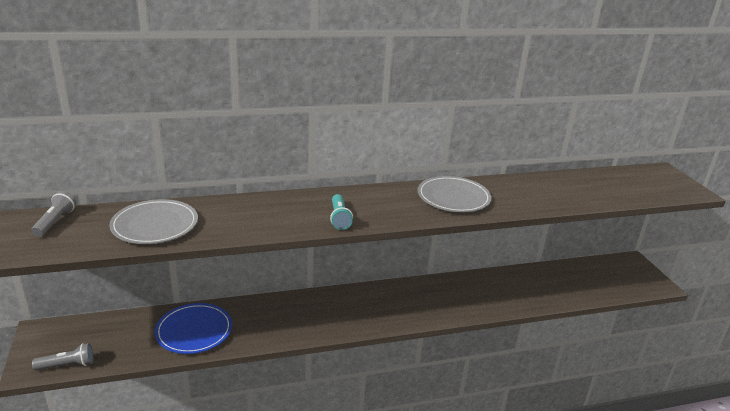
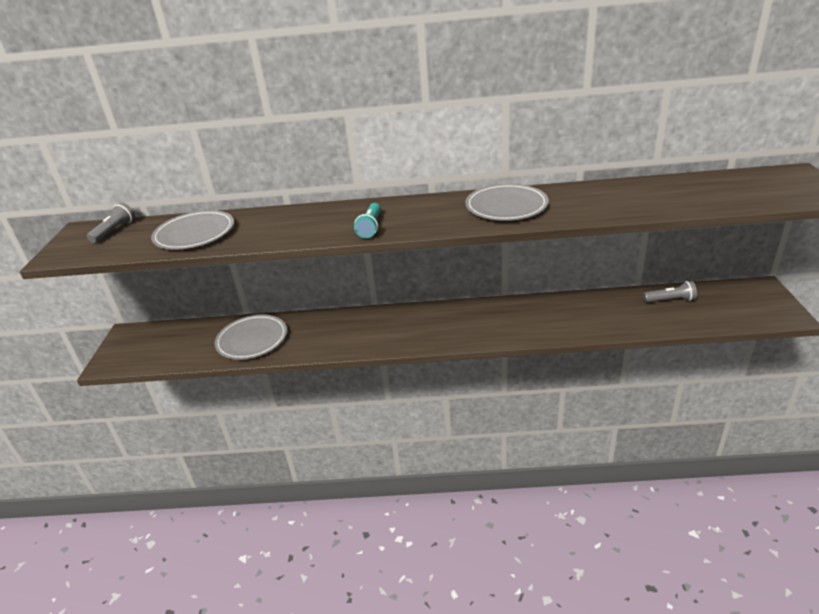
camera: 20 degrees right, 5 degrees up
(67, 365) = (137, 363): grey flashlight -> grey flashlight (670, 300)
(194, 331) = (252, 339): blue plate -> grey plate

